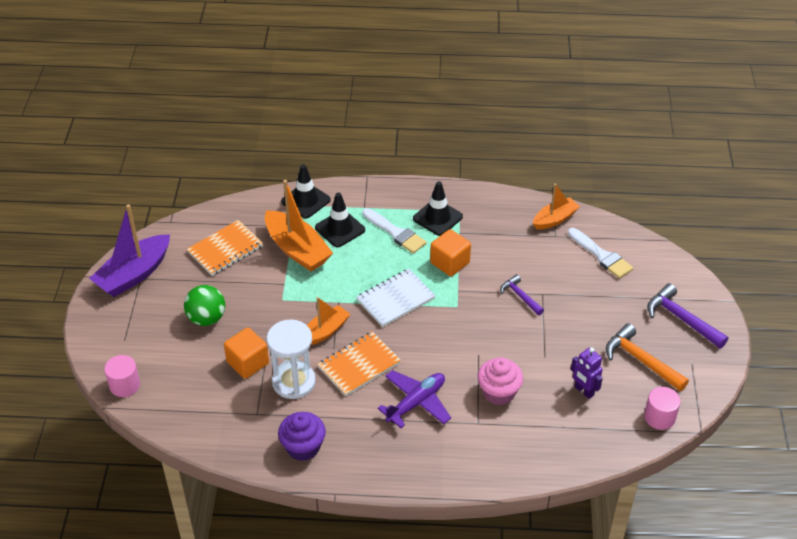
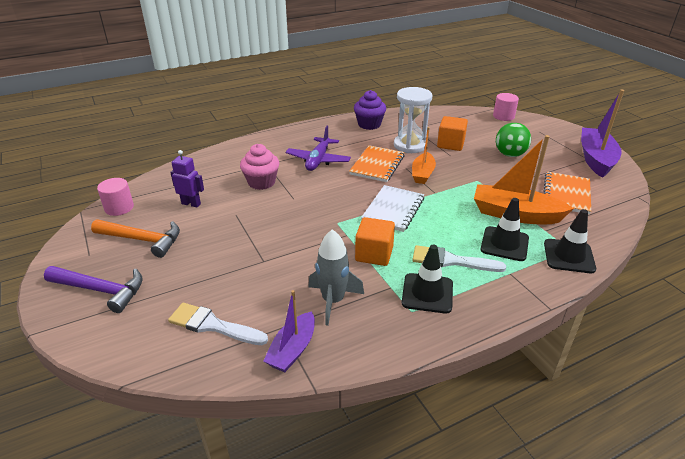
camera: 150 degrees right, 10 degrees down
(508, 239) = (333, 301): none -> grey rocket
(520, 296) = (284, 250): purple hammer -> none
(555, 219) = (292, 349): orange boat -> purple boat

